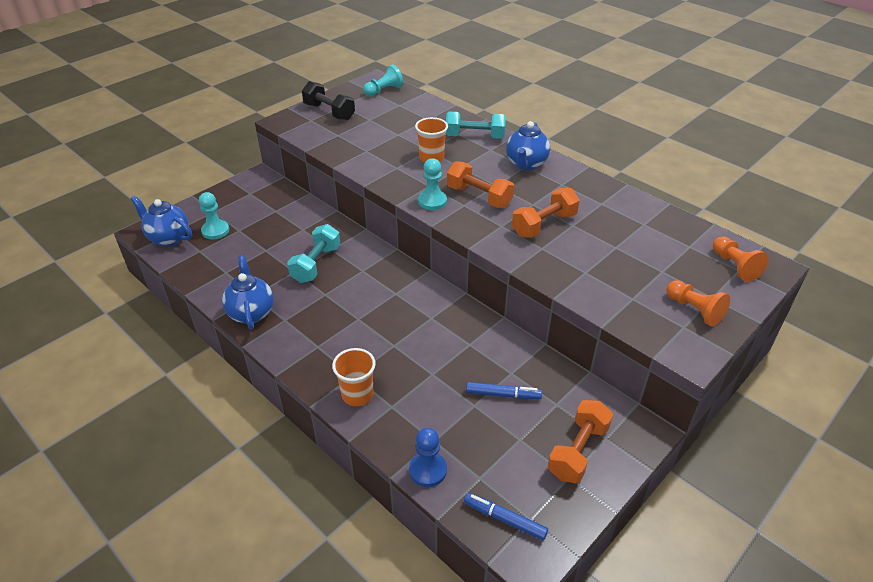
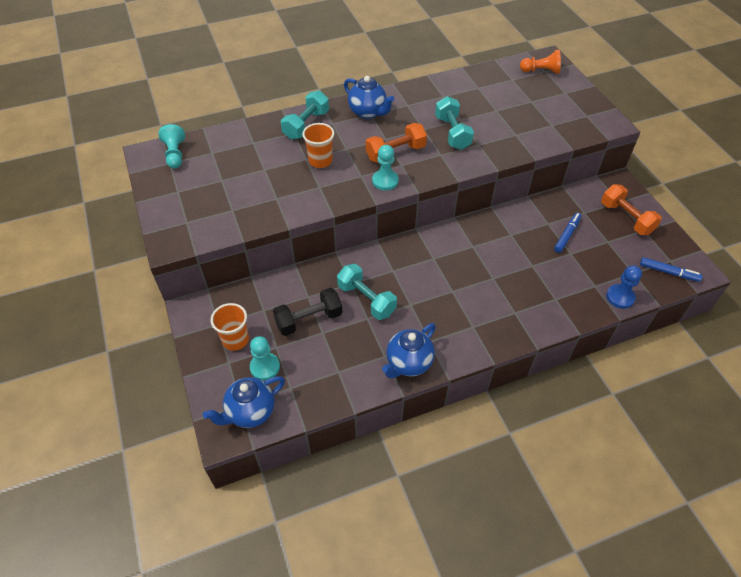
camera: 65 degrees left, 10 degrees up
(251, 313) = (408, 363): blue teapot -> blue teapot turned 60 degrees counterclockwise
(329, 112) = (183, 204): black dumbbell -> black dumbbell (309, 319)
(357, 395) = (537, 315): orange cup -> orange cup (235, 340)
(505, 519) = (668, 272): blue marker -> blue marker turned 120 degrees counterclockwise
(544, 225) = (452, 133): orange dumbbell -> turquoise dumbbell
(694, 310) = (574, 105): orange pawn -> none

